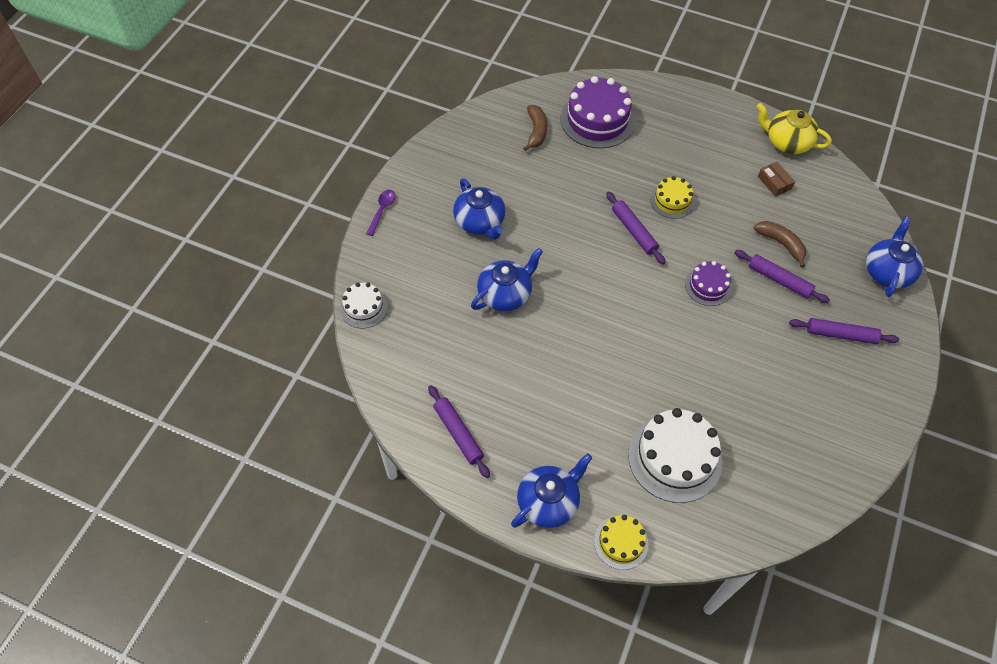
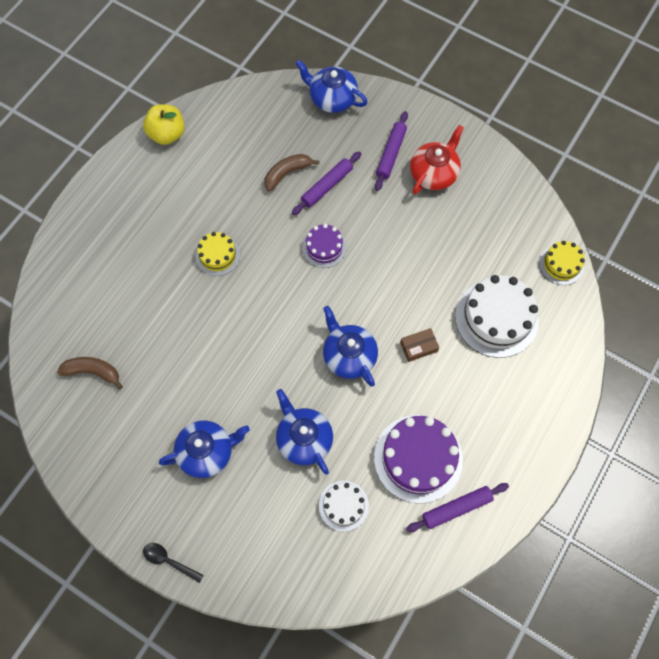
camera: 80 degrees left, 10 degrees up
(363, 308) = (298, 593): white cake -> white cake (343, 505)
(382, 210) = (169, 561): purple spoon -> black spoon
(548, 502) = (531, 434): blue teapot -> blue teapot (349, 356)
(597, 120) = (92, 304): purple cake -> purple cake (418, 458)
(621, 542) = (571, 379): yellow cake -> yellow cake (561, 264)
(634, 231) = (248, 299): purple rolling pin -> none
(774, 183) = (214, 159): brown box -> brown box (418, 347)
(787, 142) = (167, 134): yellow teapot -> yellow apple
(832, 379) = (434, 173): none -> red teapot

